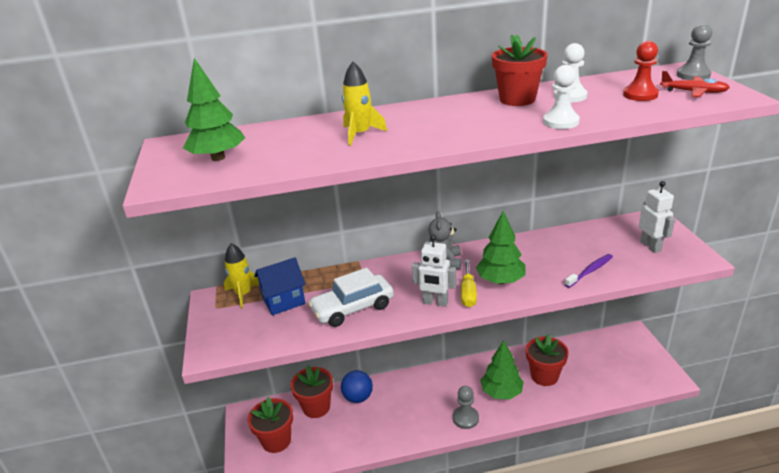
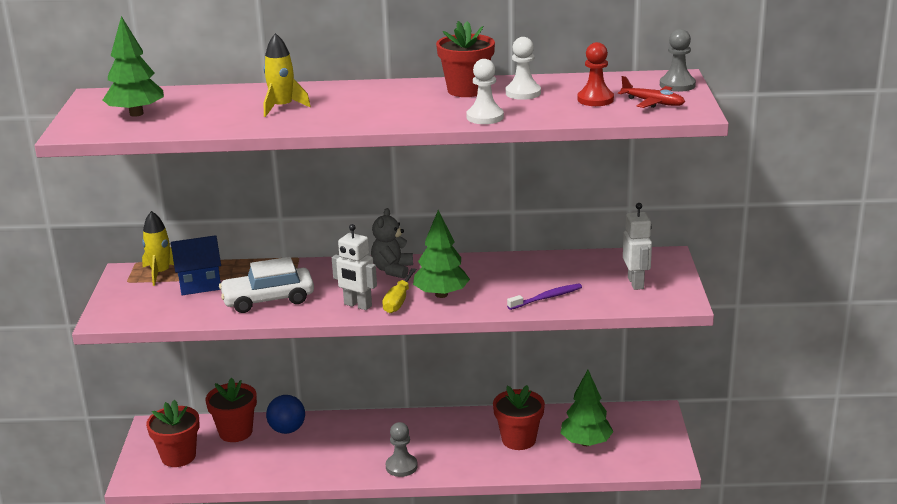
camera: 10 degrees right, 5 degrees down
(501, 392) = (457, 448): green tree -> green tree (586, 442)

